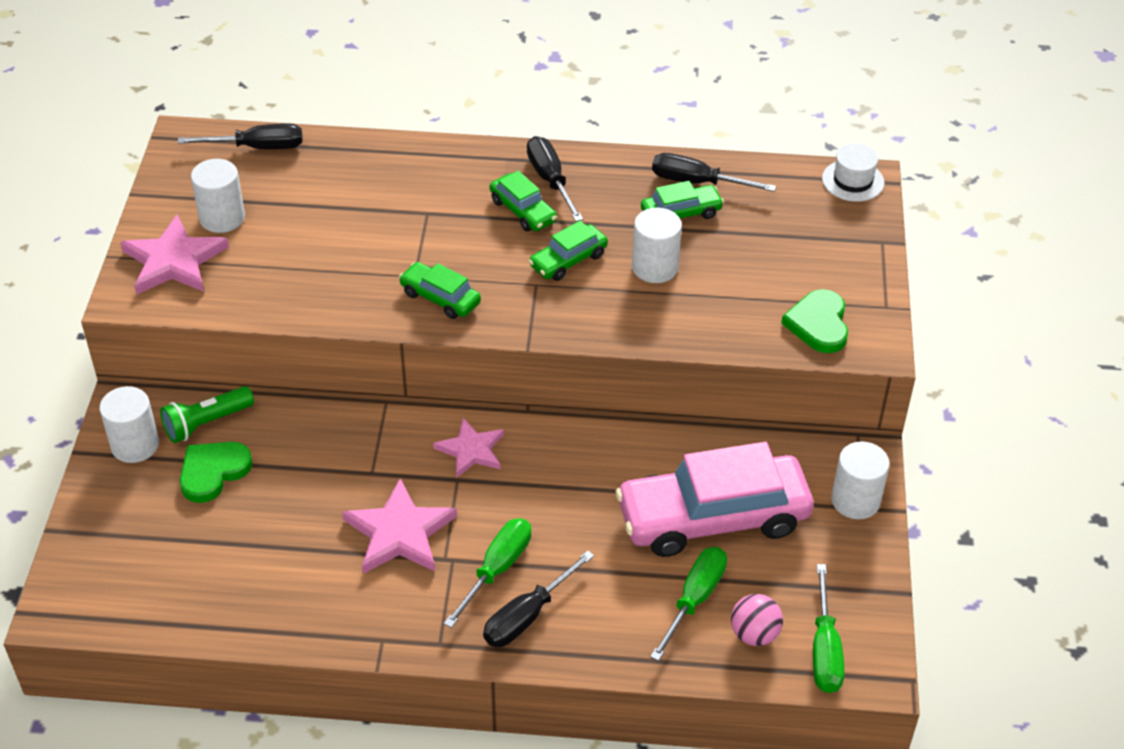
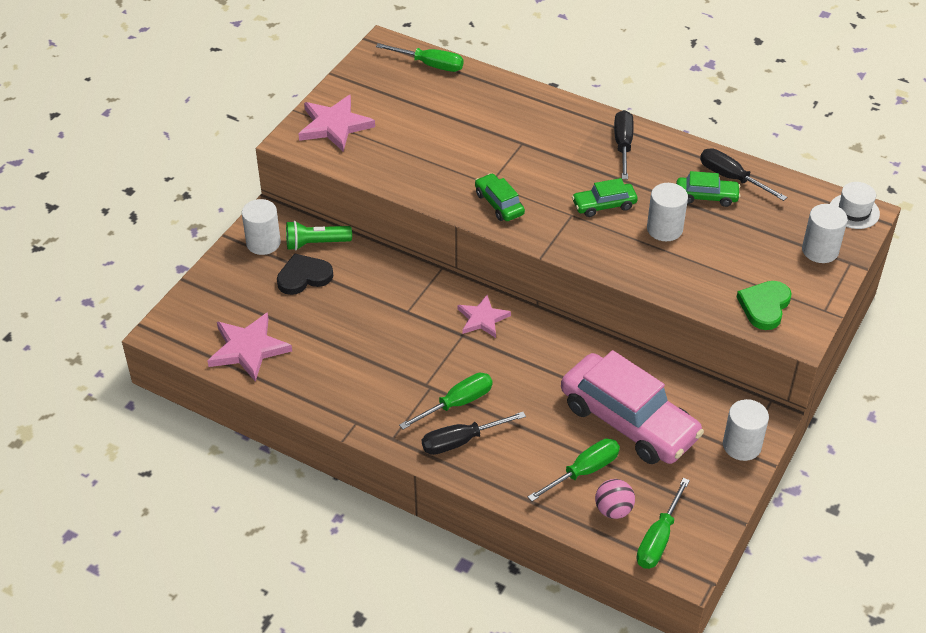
camera: 25 degrees right, 0 degrees up
(213, 472) = (304, 276): green heart -> black heart
(222, 218) = (381, 106): white cylinder -> white cylinder (820, 250)
(258, 147) = (430, 65): black screwdriver -> green screwdriver
(400, 533) = (405, 357): pink star -> pink star (248, 349)
(523, 211) = (591, 161): green car -> none
(713, 517) = (628, 421): pink car -> pink car turned 150 degrees counterclockwise

